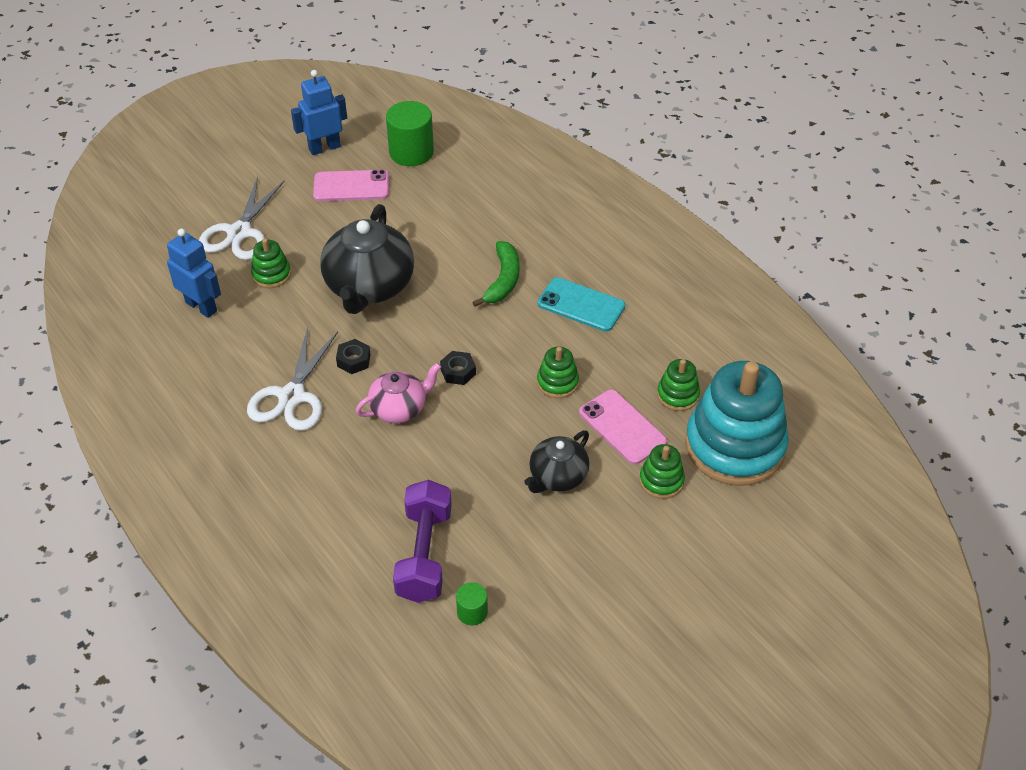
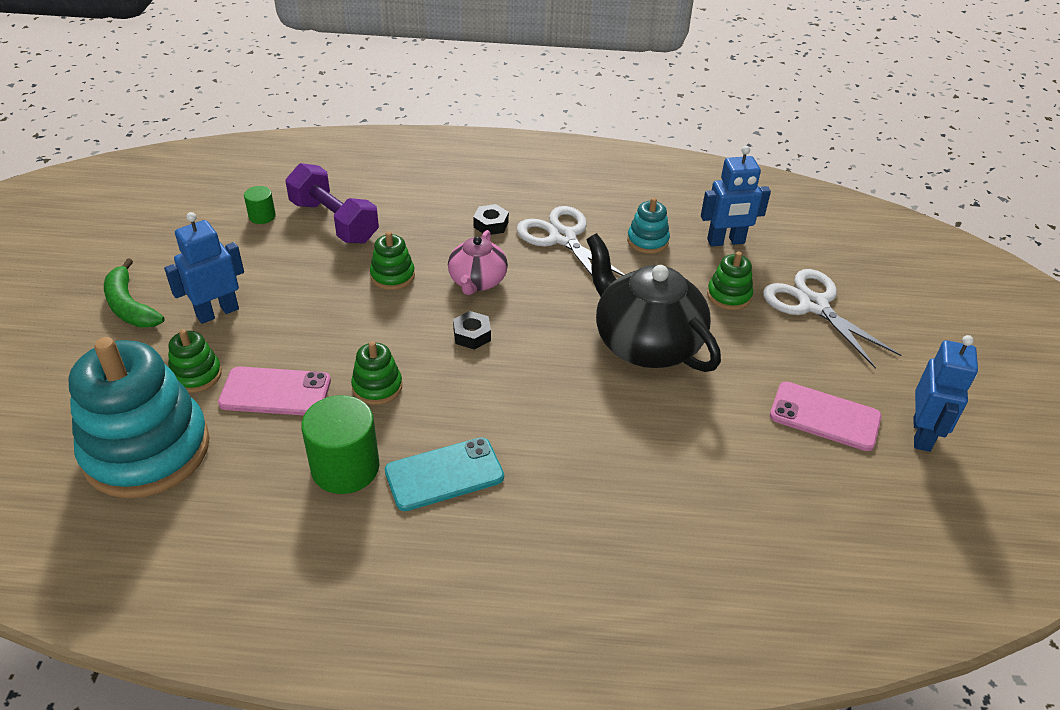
camera: 130 degrees right, 5 degrees down
(245, 348) = (647, 241): none -> turquoise stacking toy
(351, 186) = (824, 416): pink phone -> pink phone turned 75 degrees clockwise
(353, 360) = (562, 286): black nut -> black nut (491, 224)
(411, 152) = (853, 504): green cylinder -> green cylinder (345, 467)
(503, 280) = (550, 439): green banana -> green banana (130, 306)
(557, 477) = (292, 321): black teapot -> none
(601, 527) = (217, 312): none -> blue robot
(678, 395) = (249, 457): green stacking toy -> green stacking toy (392, 276)

